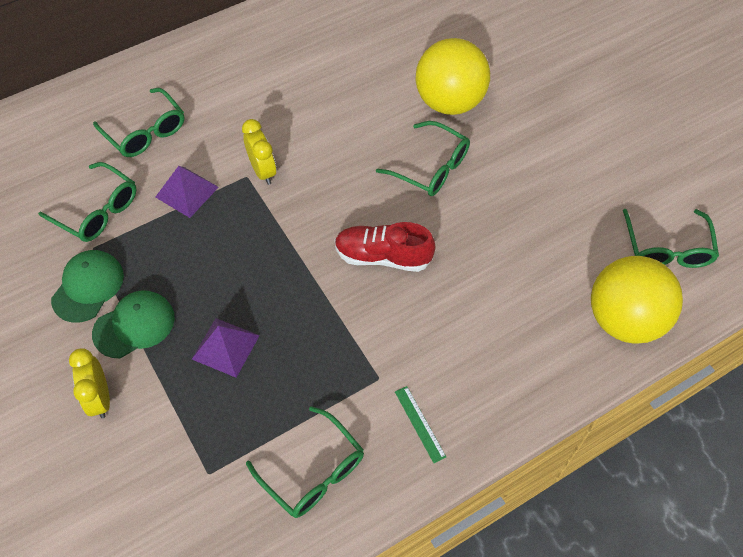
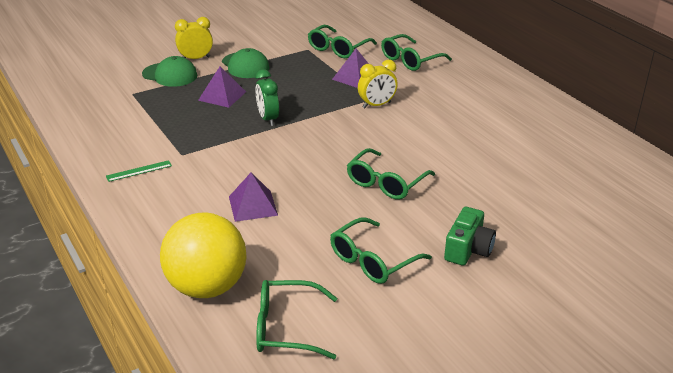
camera: 90 degrees right, 25 degrees down
(88, 287) = (277, 50): green cap -> green cap (170, 75)
(292, 286) = (268, 119): none -> green clock
(313, 472) = (118, 129): green glasses -> green glasses (372, 261)
(383, 256) = (291, 157): red shoe -> none
(449, 102) = (469, 196): yellow ball -> none
(483, 289) = (253, 205): none -> purple pyramid
(535, 110) = (468, 249): none -> green camera

